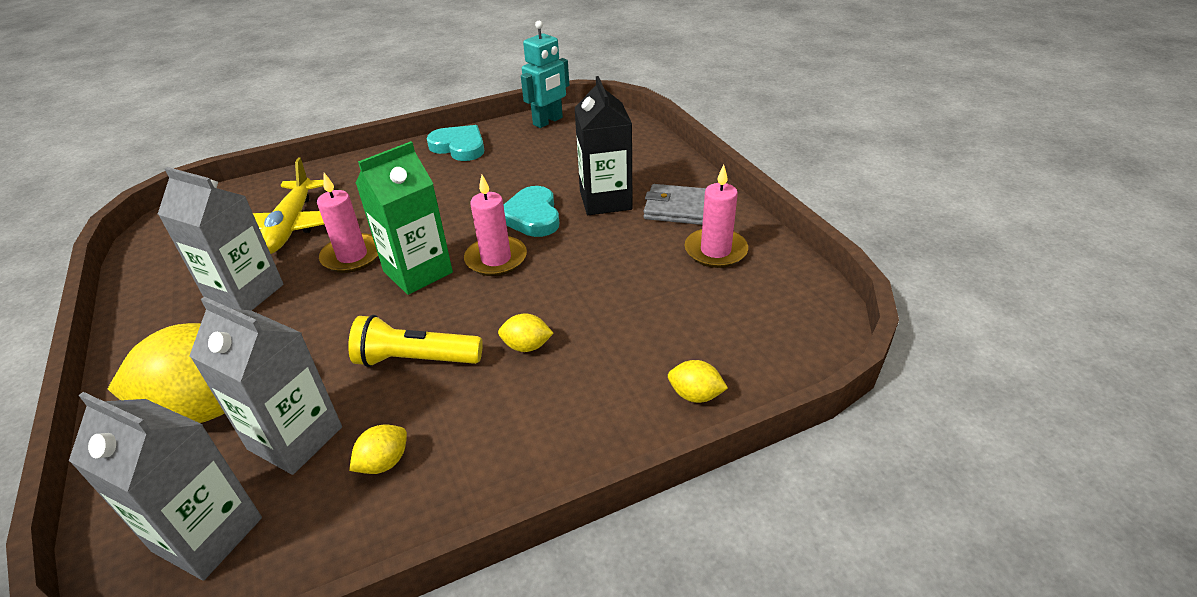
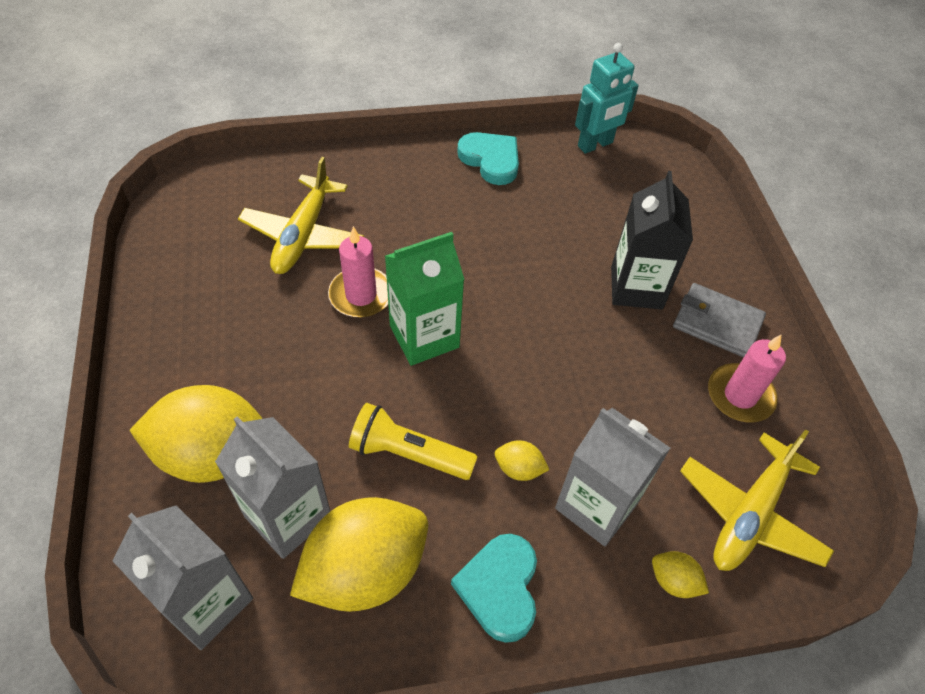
camera: 10 degrees right, 15 degrees up
(245, 293) = (253, 317): grey carton -> grey carton (596, 505)
(384, 462) = (365, 570): yellow lemon -> yellow lemon, size x2.37
(496, 259) = (506, 341): pink candle -> none
(532, 216) = (553, 289): turquoise heart -> turquoise heart (500, 588)
(750, 329) = (750, 514): none -> yellow plane

